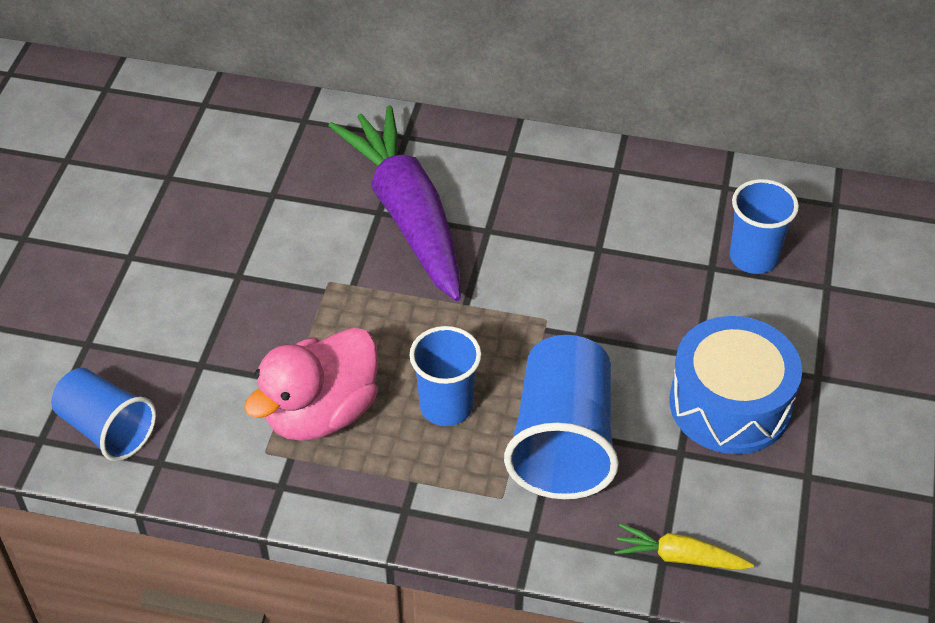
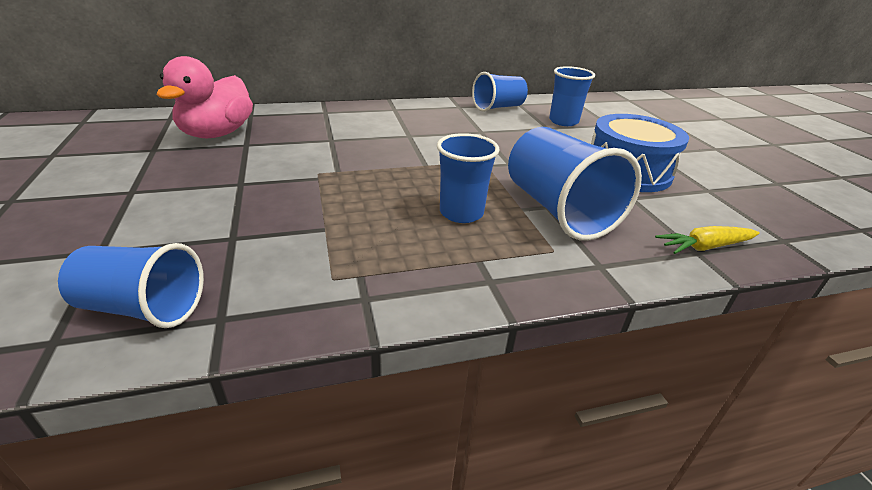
camera: 30 degrees left, 15 degrees down
(321, 413) = (365, 240): pink duck -> pink duck (217, 134)
(407, 215) = (351, 137): purple carrot -> none
(679, 189) = (498, 107): none -> blue cup

